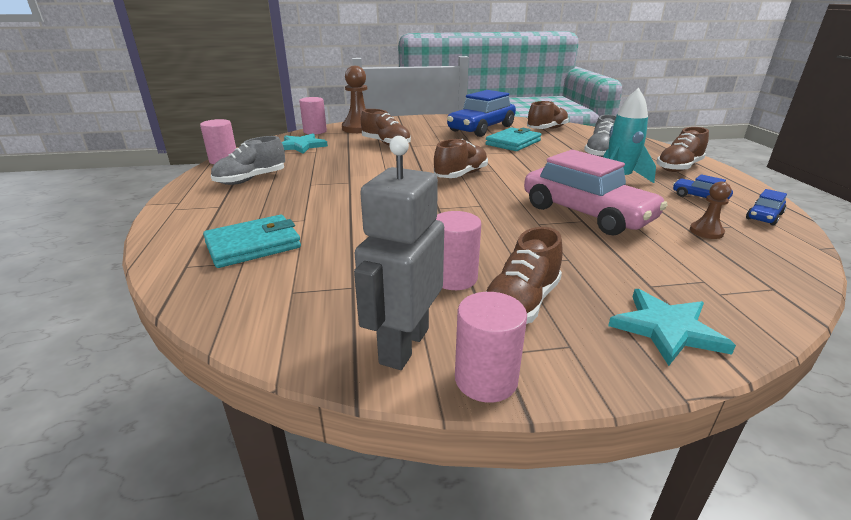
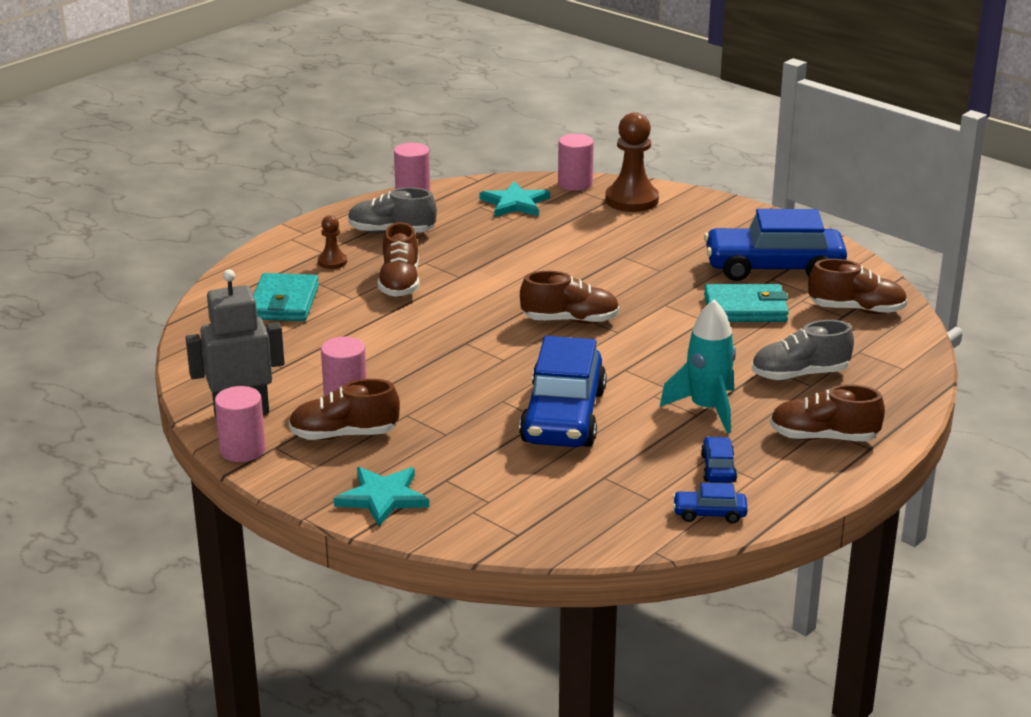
camera: 50 degrees right, 0 degrees up
(253, 245) = (284, 302): turquoise wallet -> turquoise wallet turned 75 degrees clockwise
(386, 144) = (603, 240): brown shoe -> brown shoe (400, 283)
(586, 213) = (563, 416): pink car -> blue car
(706, 232) = (609, 487): brown pawn -> brown pawn (332, 262)

